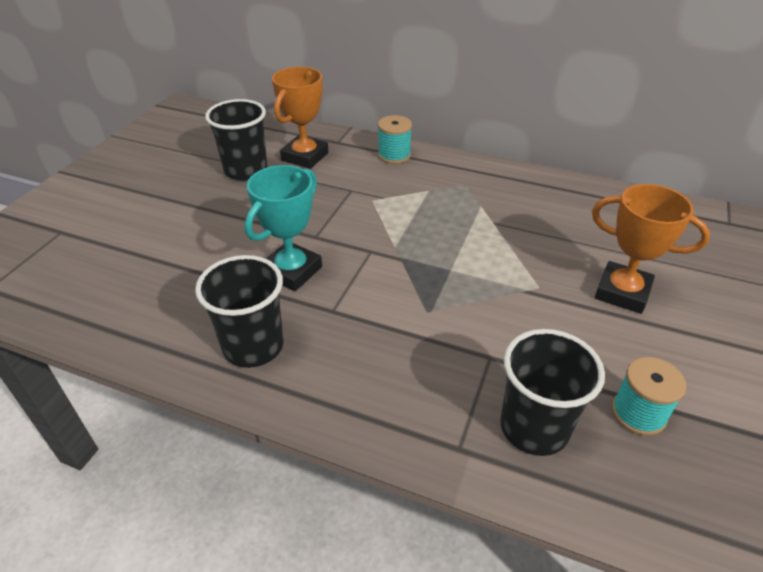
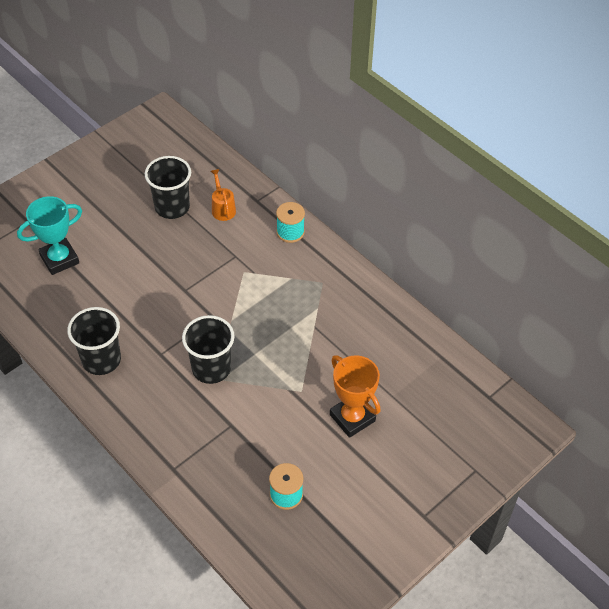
camera: 25 degrees right, 10 degrees up
(291, 271) = (153, 313): turquoise trophy -> turquoise trophy (59, 259)
(305, 156) = (222, 208): orange trophy -> orange watering can
(534, 427) = (221, 476): black cup -> black cup (211, 368)

